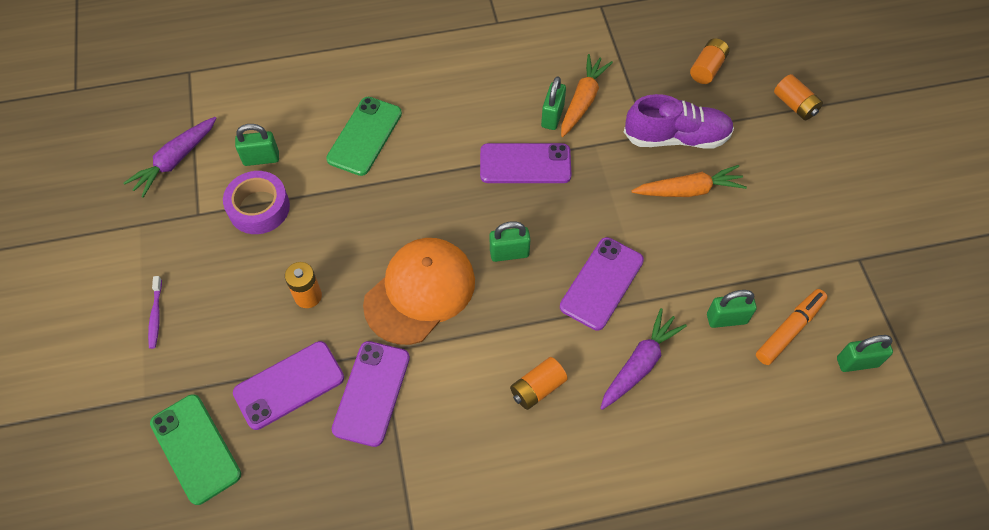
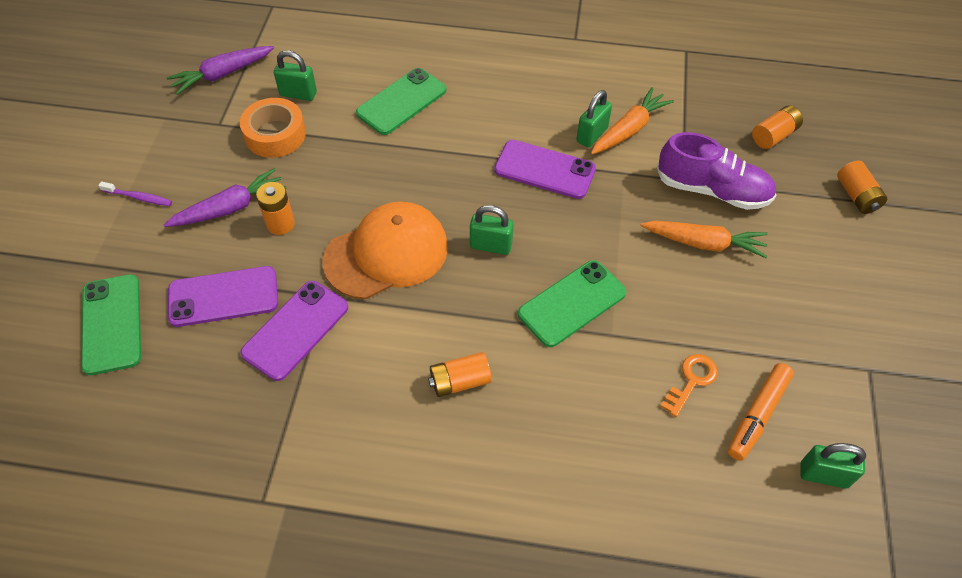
camera: 20 degrees right, 5 degrees down
(156, 315) = (138, 197): purple toothbrush -> purple toothbrush turned 90 degrees counterclockwise
(259, 208) = (275, 134): purple tape -> orange tape
(602, 283) = (572, 303): purple phone -> green phone
(639, 364) = (577, 394): purple carrot -> purple carrot (230, 208)
(726, 319) = (691, 381): green padlock -> orange key
(789, 330) = (757, 415): orange marker -> orange marker turned 150 degrees clockwise

